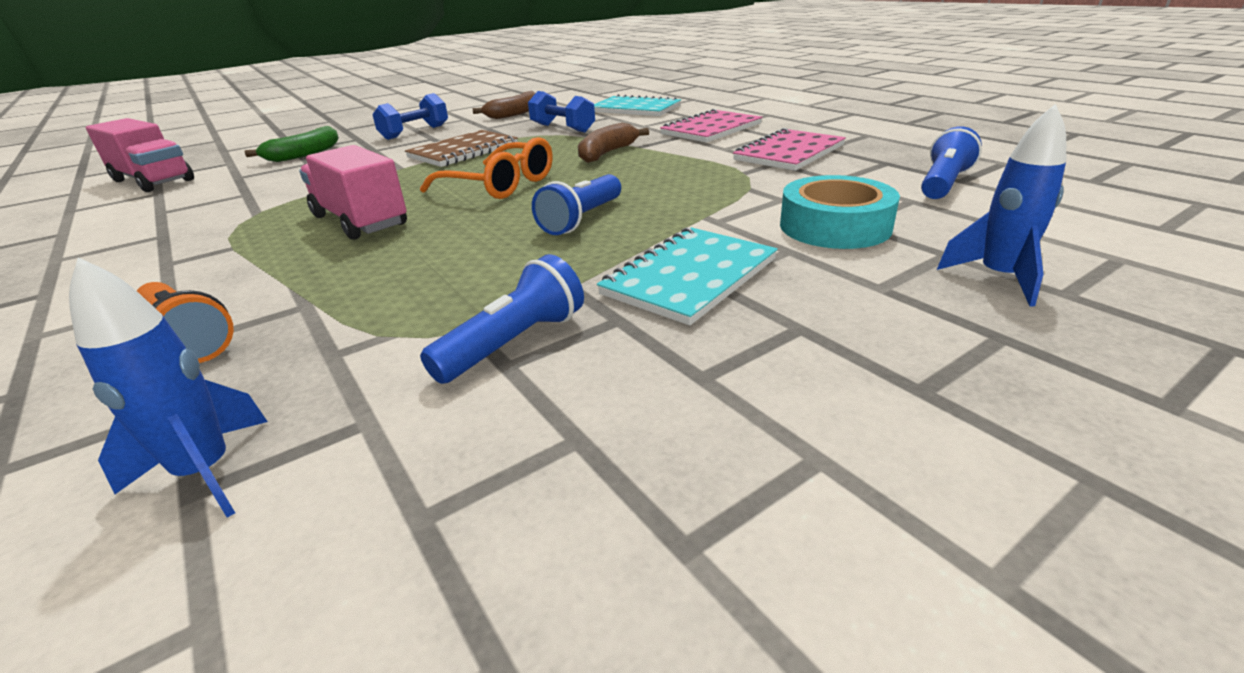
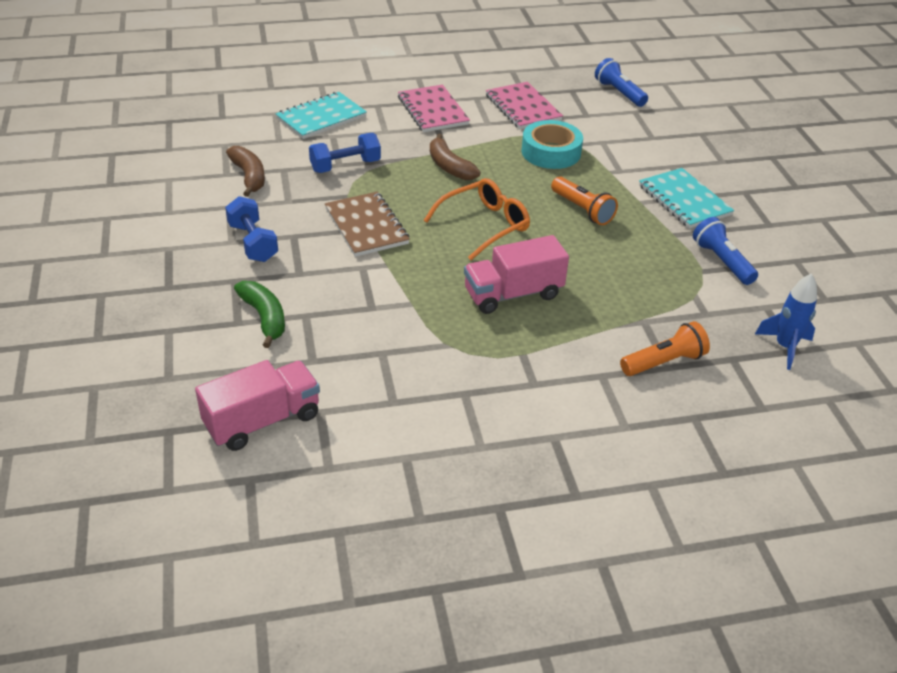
camera: 70 degrees left, 10 degrees up
(581, 219) = (582, 210): blue flashlight -> orange flashlight
(834, 226) = (652, 144): turquoise tape -> turquoise tape (551, 152)
(998, 278) = (730, 135): blue rocket -> none

